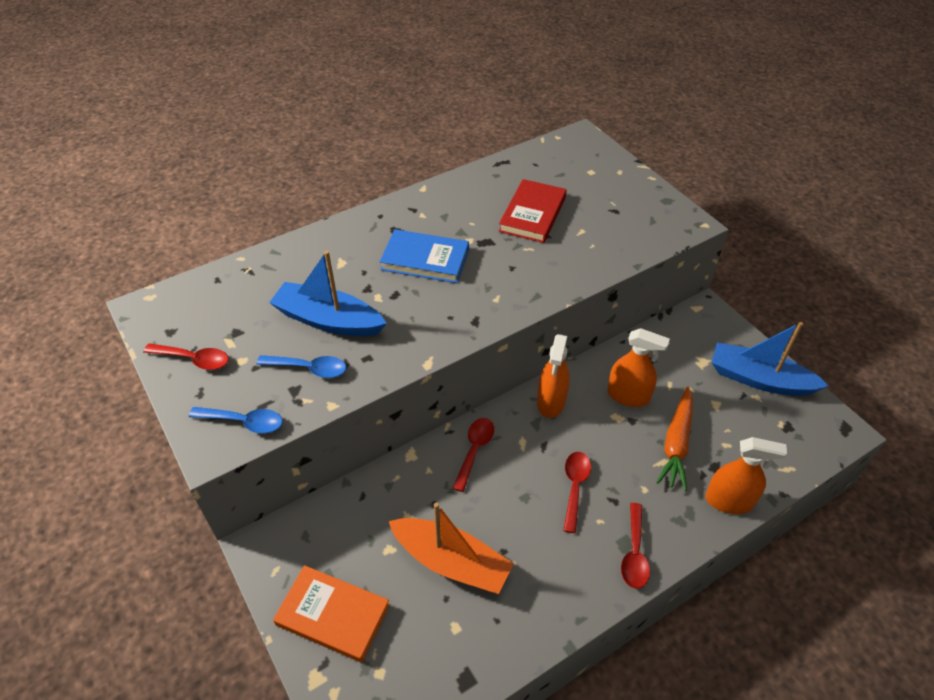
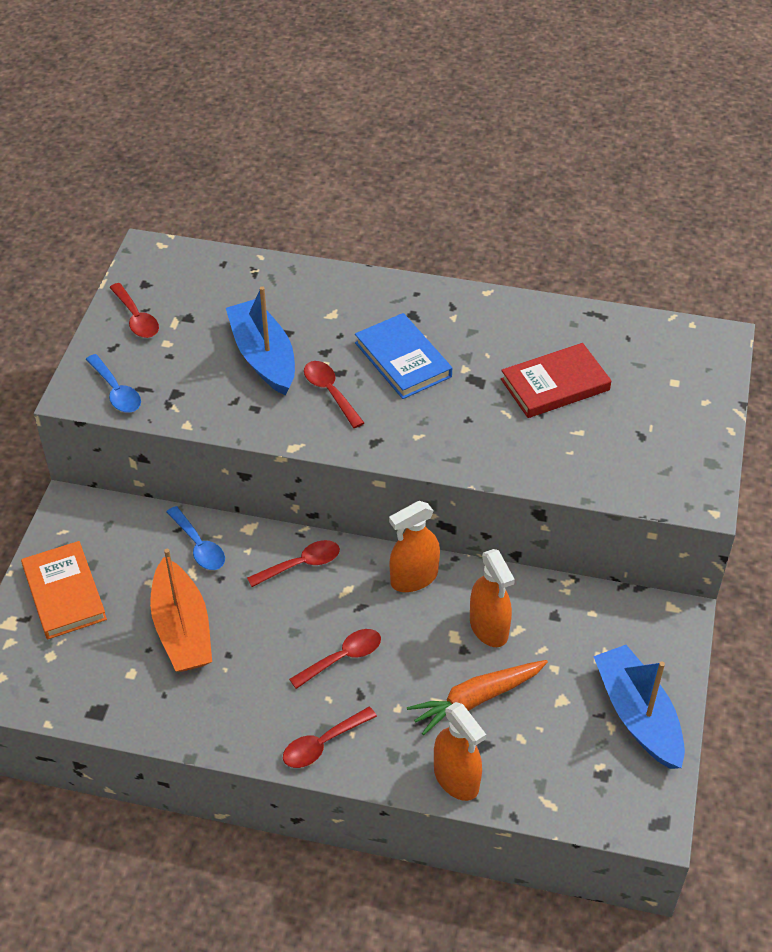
camera: 45 degrees right, 0 degrees up
(309, 368) = (204, 385): blue spoon -> blue spoon (199, 546)
(405, 311) = (330, 392): none -> red spoon

